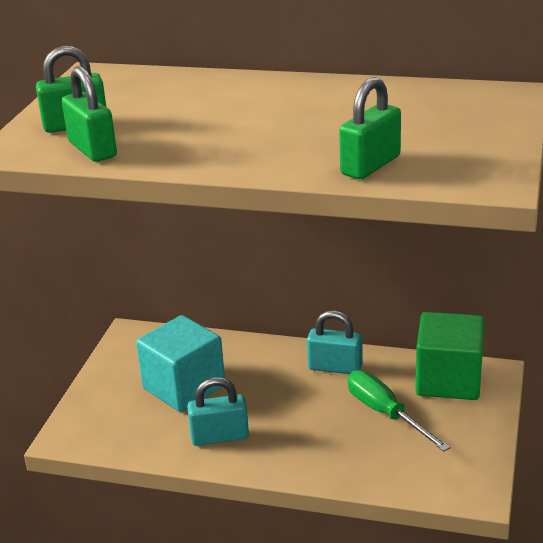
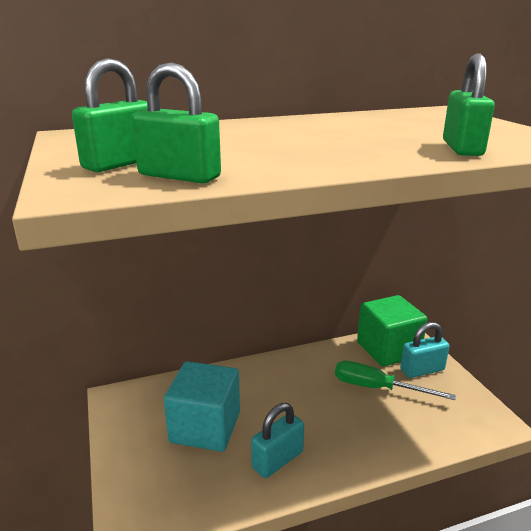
camera: 35 degrees left, 5 degrees down
(335, 367) = (307, 367): turquoise padlock -> turquoise padlock (422, 370)

